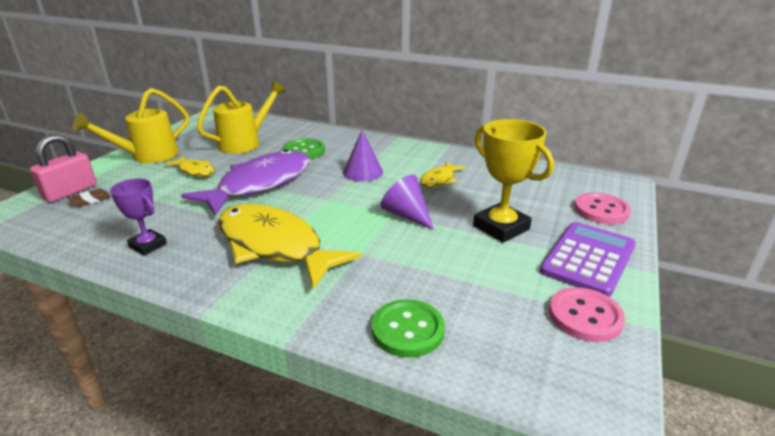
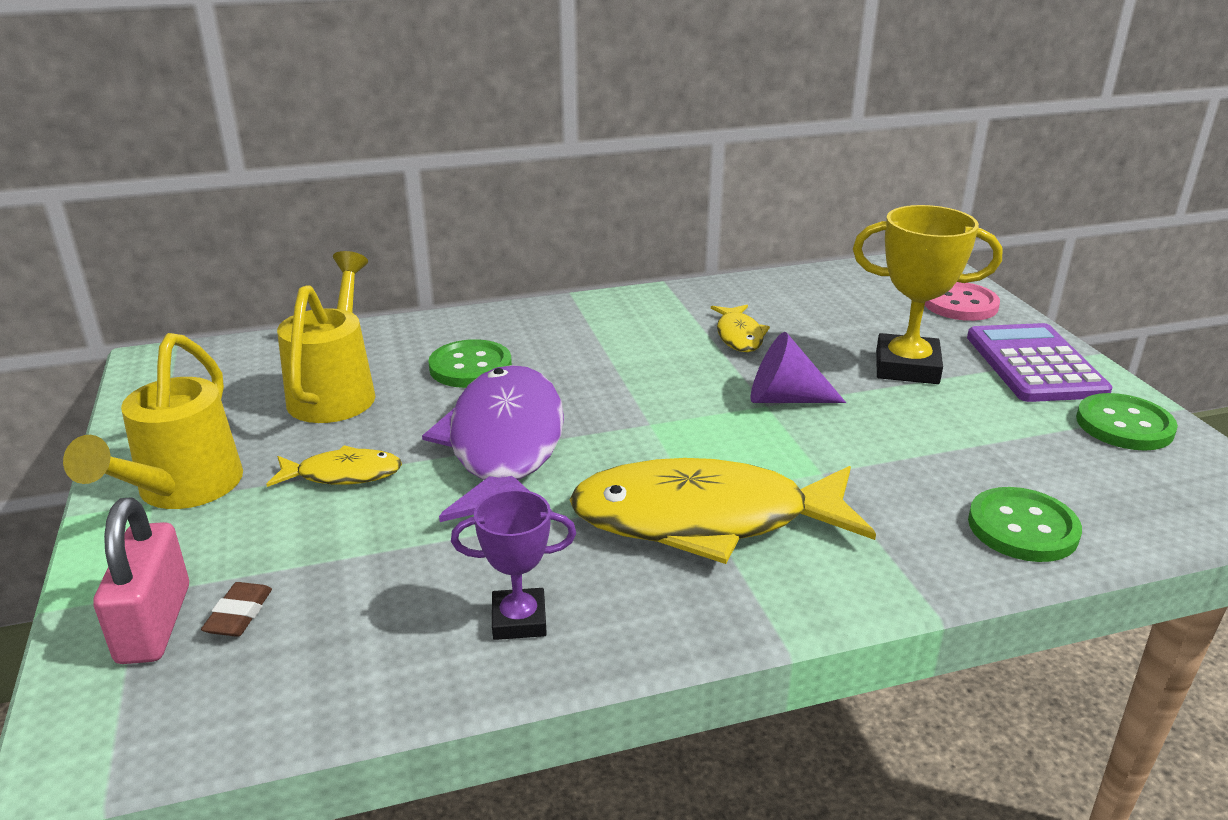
camera: 40 degrees left, 0 degrees up
(363, 172) = (622, 364): purple cone -> none
(585, 316) = (1124, 425): pink button -> green button

